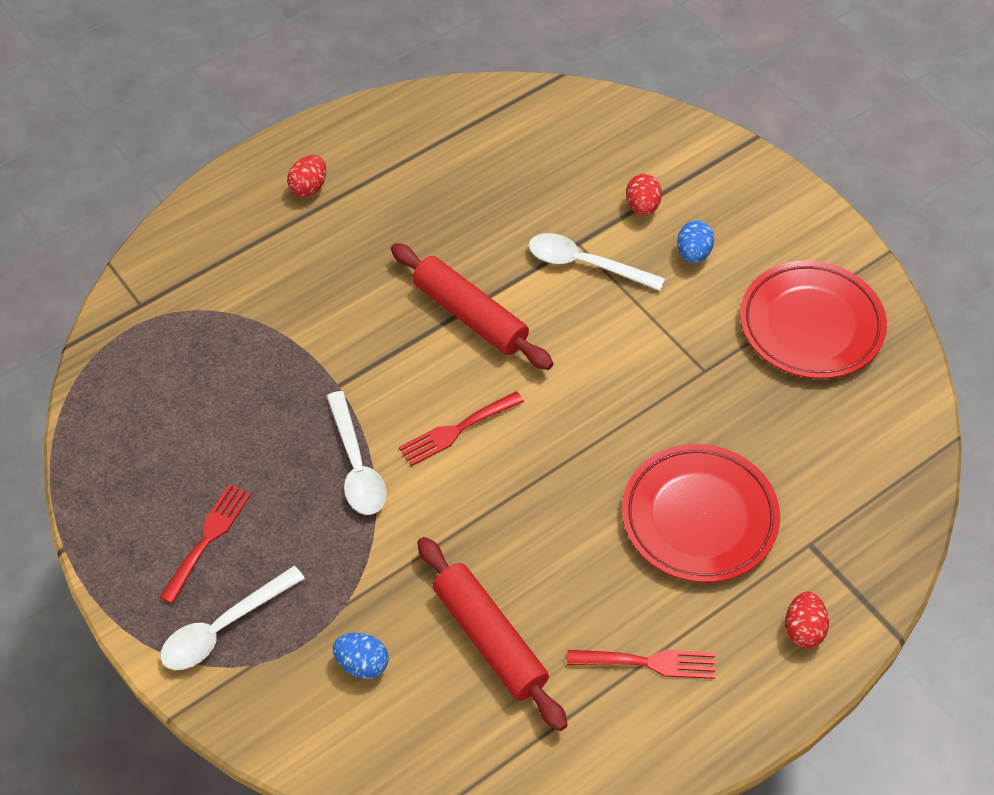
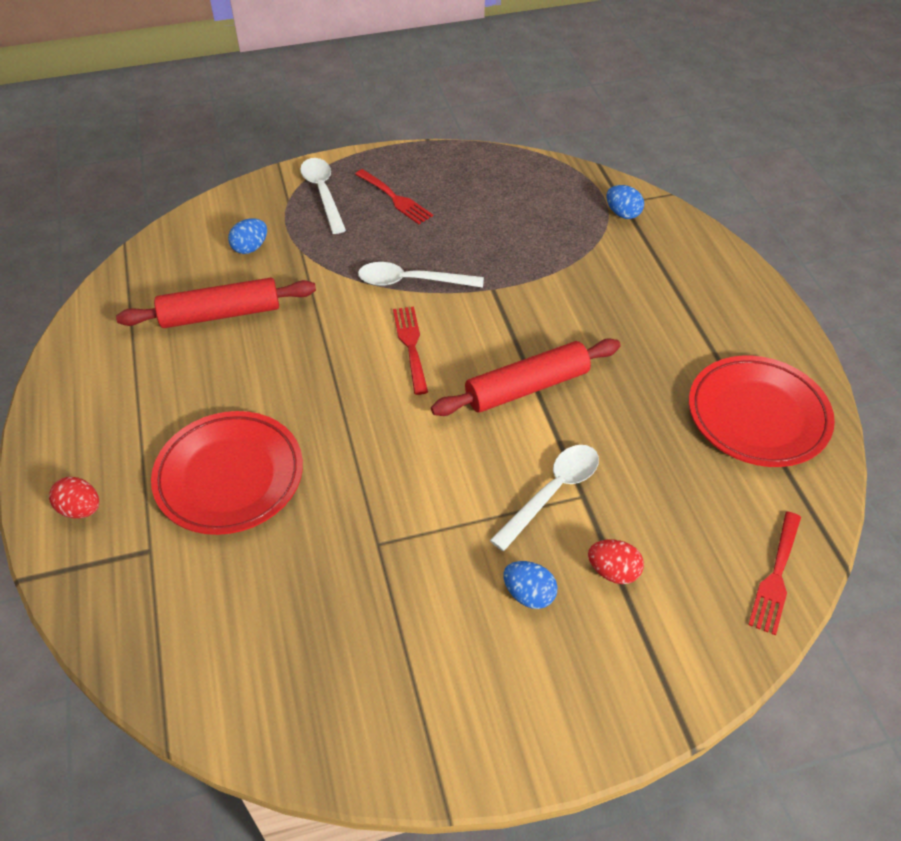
camera: 110 degrees right, 5 degrees down
(162, 300) = (622, 213): none -> blue egg
(309, 187) = (721, 319): red egg -> none
(648, 662) = (134, 396): red fork -> red fork (776, 577)
(811, 325) = (383, 669): red plate -> red plate (757, 416)

